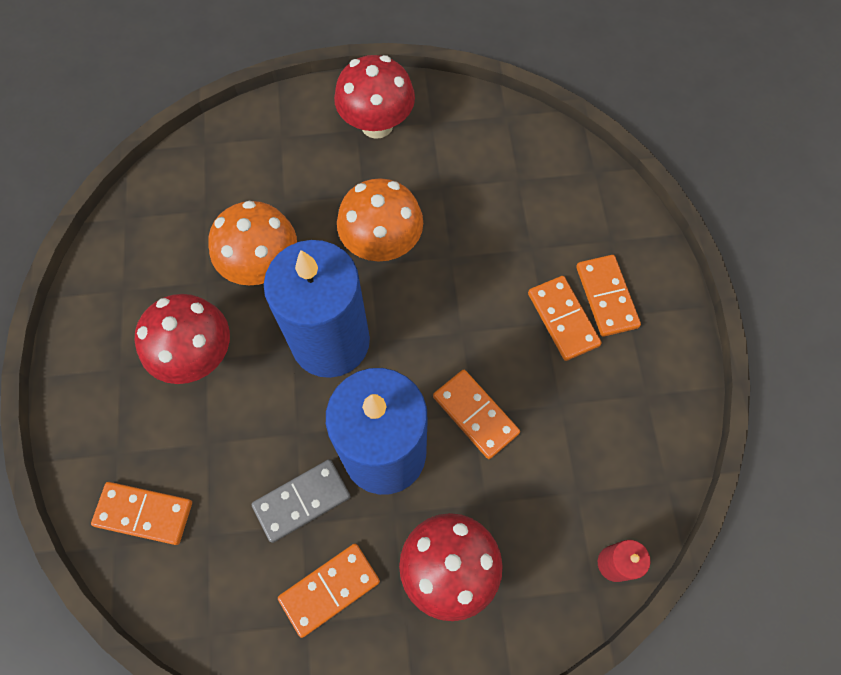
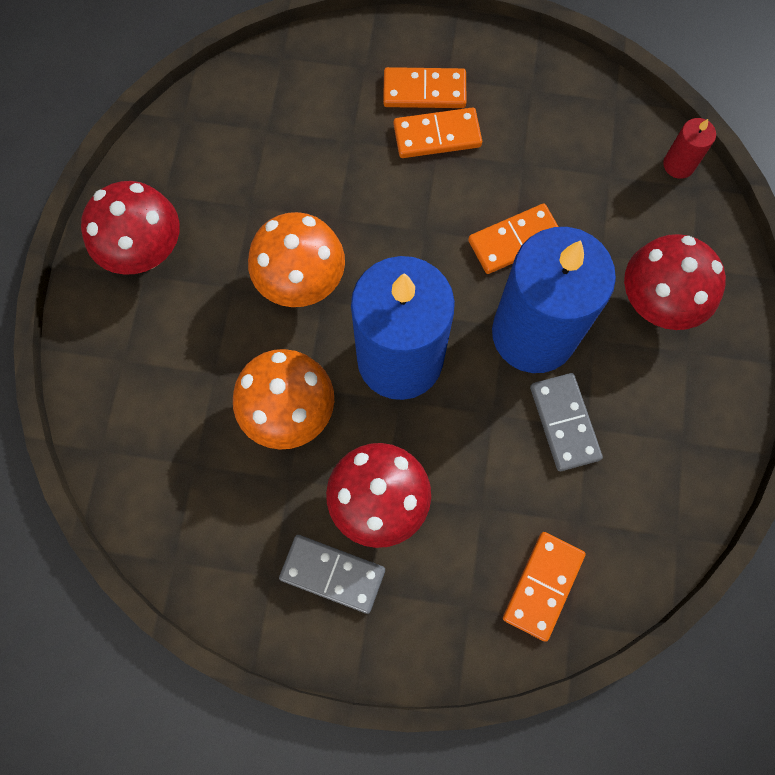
camera: 75 degrees left, 5 degrees up
(130, 335) = (332, 574): none -> grey domino
(330, 590) = (655, 414): orange domino -> none

